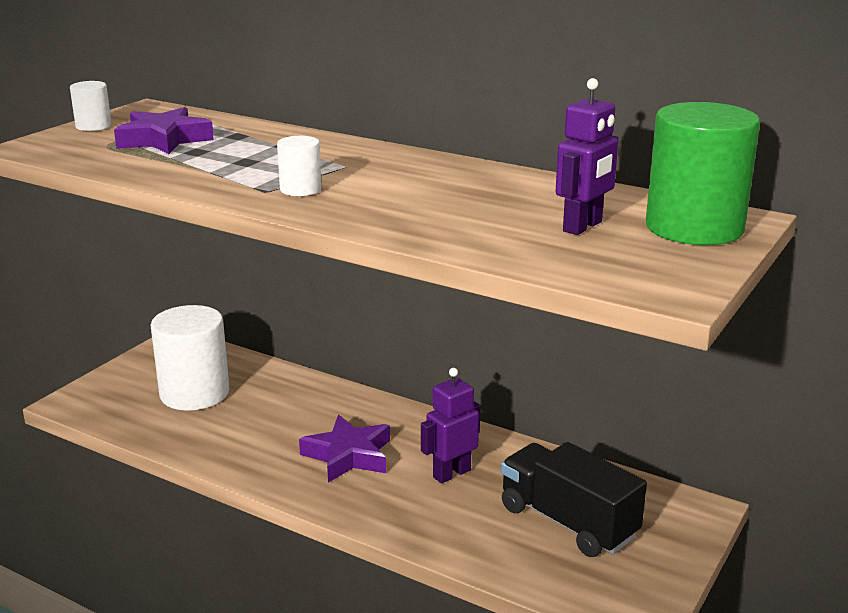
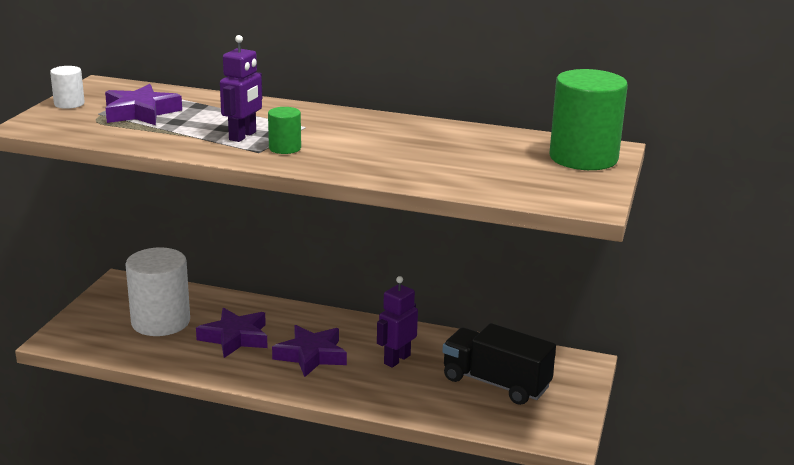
camera: 15 degrees left, 0 degrees up
(269, 422) = (235, 338): none -> purple star
(300, 189) = (285, 148): white cylinder -> green cylinder
(583, 227) = (508, 163): purple robot -> purple robot (243, 136)

